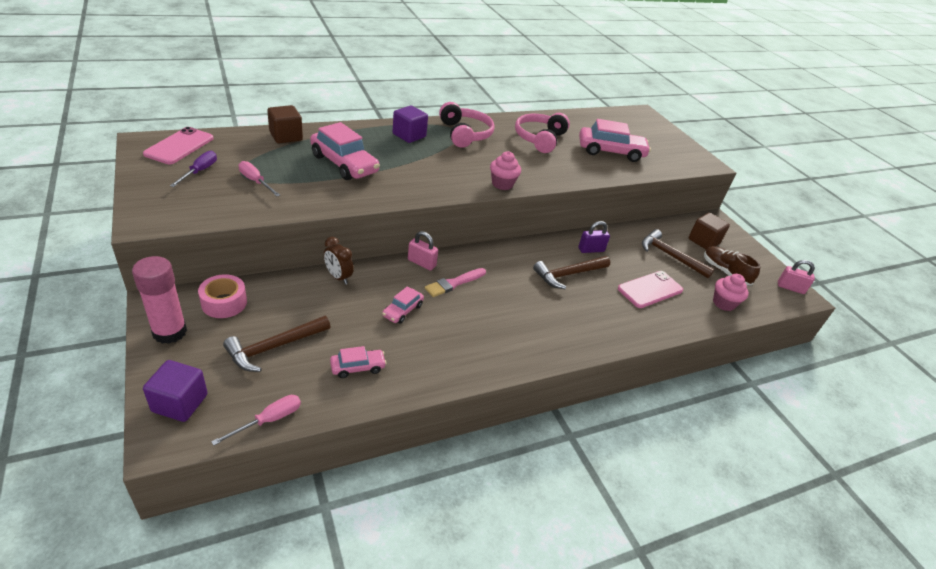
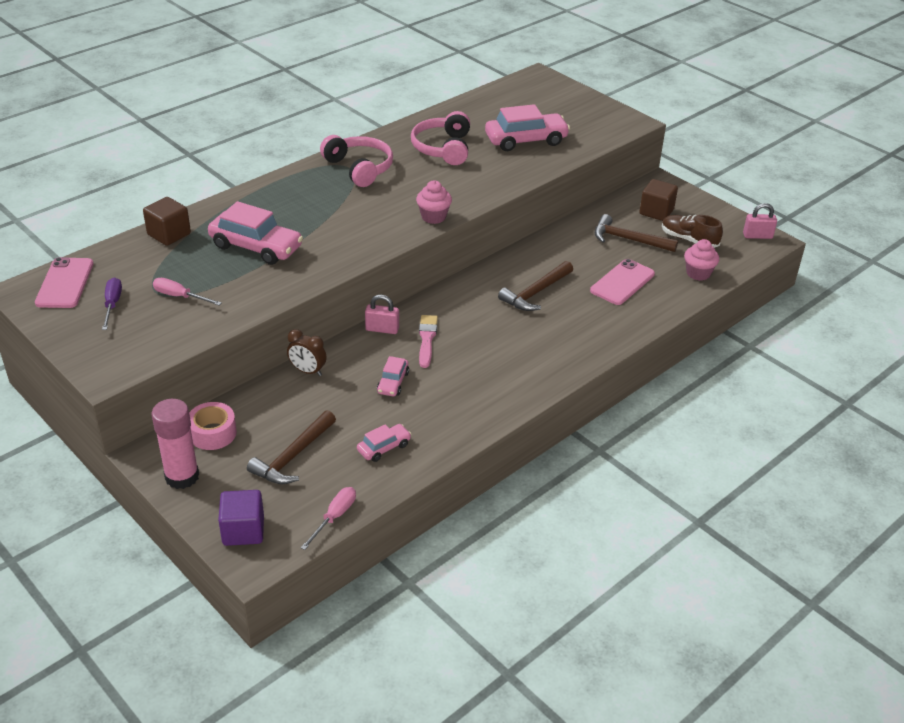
camera: 15 degrees left, 0 degrees up
(409, 135) = (301, 190): purple cube -> none
(454, 283) = (427, 339): pink brush -> pink brush turned 150 degrees clockwise
(591, 250) = (546, 259): purple padlock -> none

